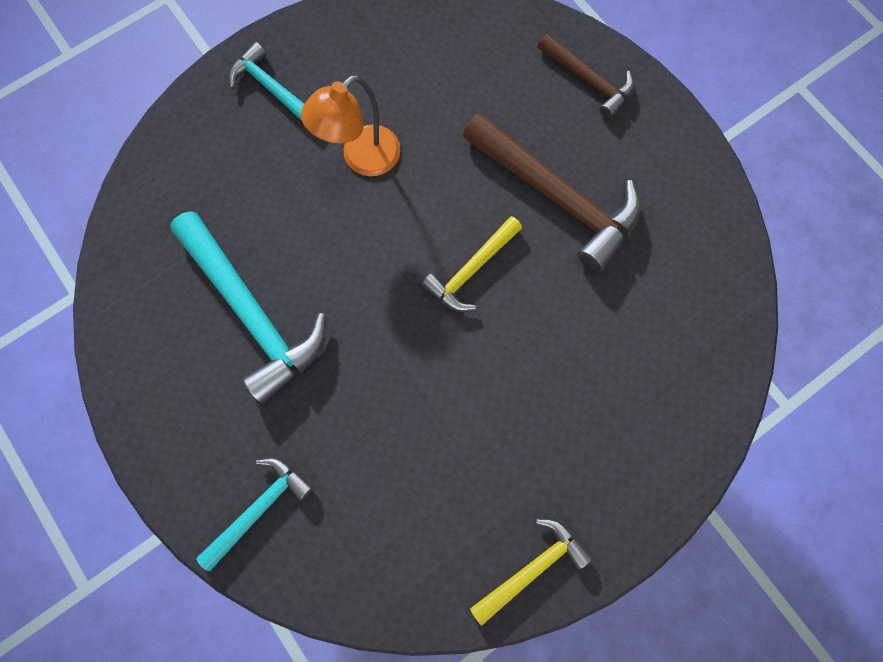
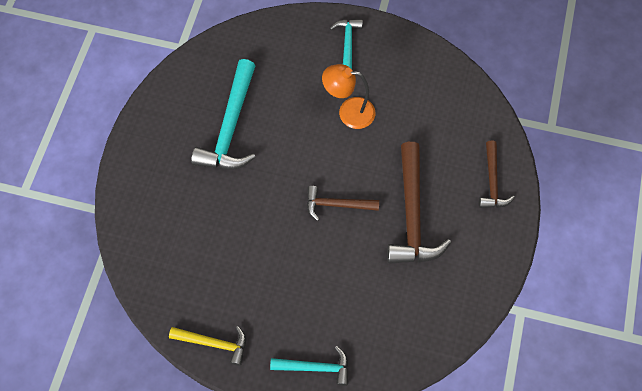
camera: 50 degrees right, 10 degrees down
(260, 507) = (145, 203): turquoise hammer -> turquoise hammer (315, 367)
(471, 270) = (337, 205): yellow hammer -> brown hammer

